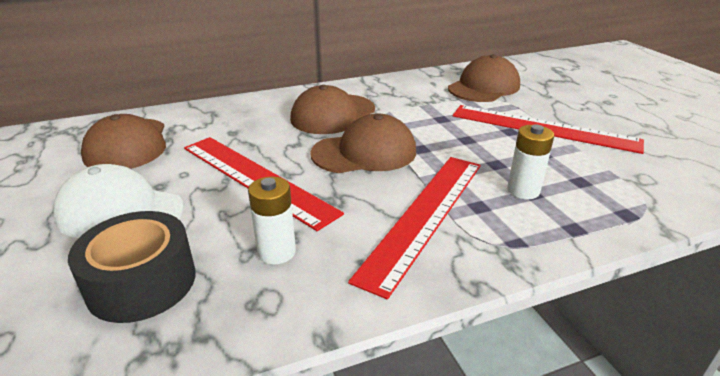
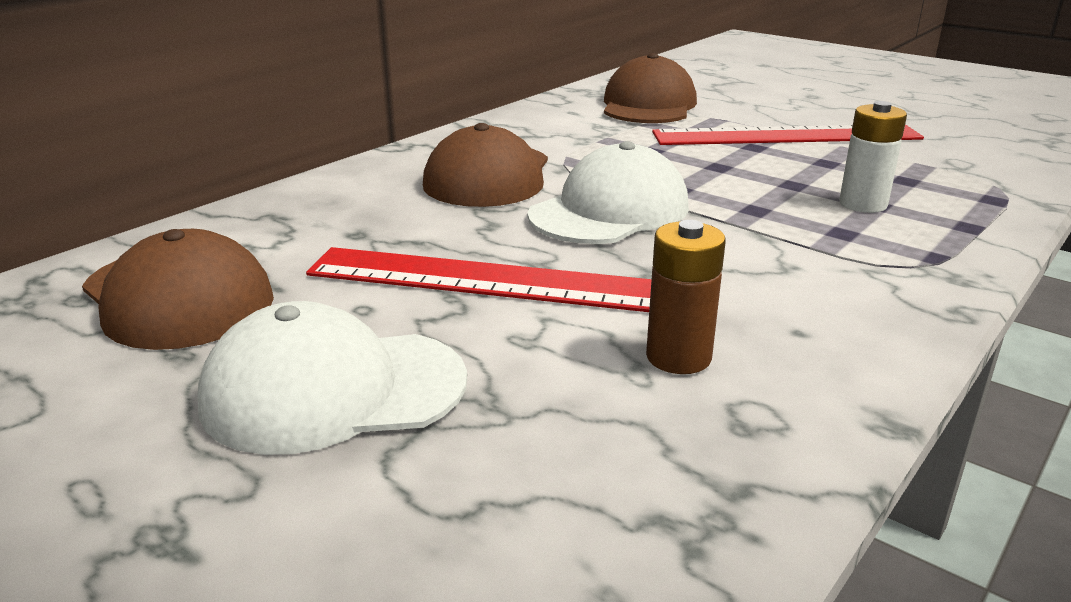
camera: 30 degrees left, 5 degrees down
(142, 282) = (538, 464): black tape -> none
(277, 252) = (678, 357): white battery -> brown battery
(364, 152) = (609, 211): brown cap -> white cap
(425, 215) = (797, 259): red ruler -> none

